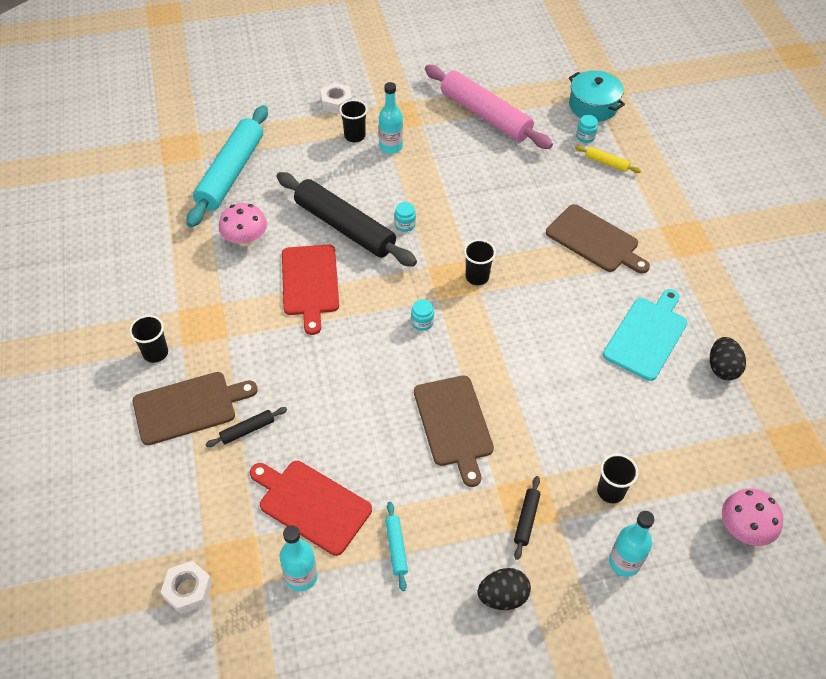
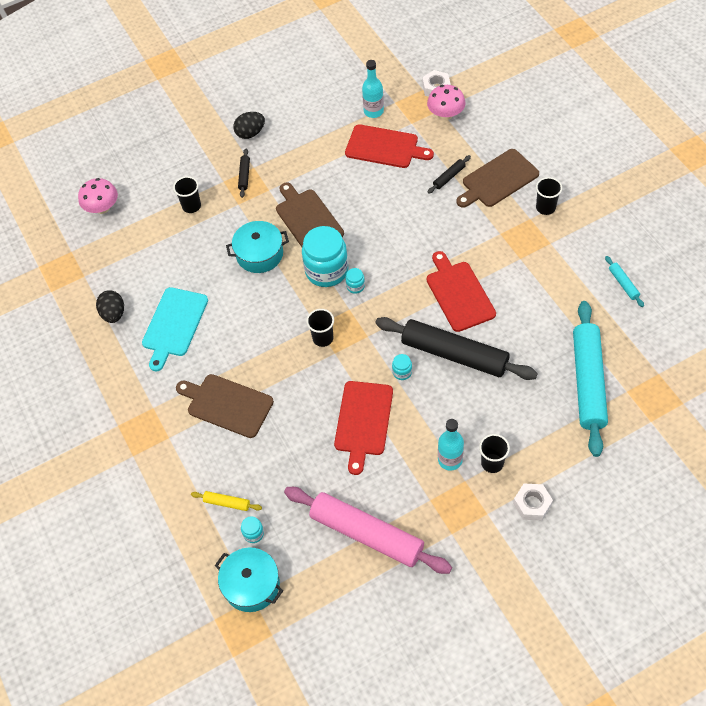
camera: 170 degrees right, 5 degrees up
(245, 239) = (534, 318): pink mushroom -> pink mushroom (446, 114)
(396, 548) = (322, 139): turquoise rolling pin -> turquoise rolling pin (623, 284)
(450, 350) = (326, 270): none -> turquoise jar
(459, 193) = (363, 421): none -> red cutting board
(528, 393) = (259, 254): none -> turquoise pot
(624, 562) = (179, 169): turquoise bottle -> none

